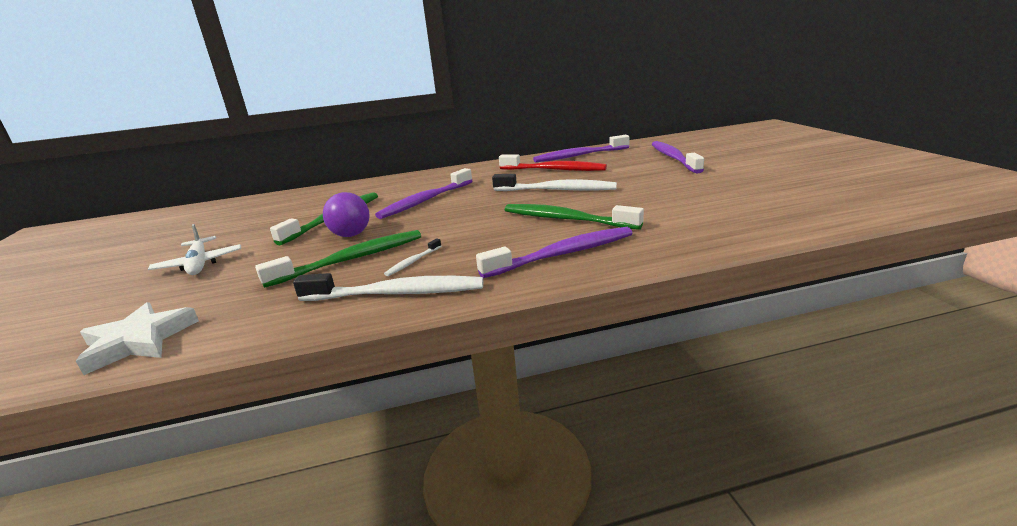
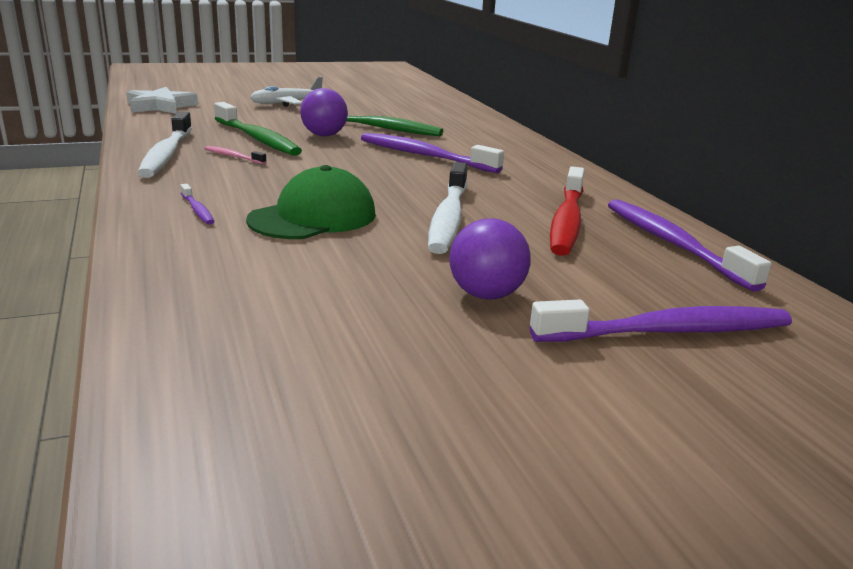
camera: 80 degrees right, 0 degrees up
(413, 262) = (233, 156): white toothbrush -> pink toothbrush
(562, 254) = (197, 210): purple toothbrush -> purple toothbrush, size x0.45
(566, 219) = (313, 217): green toothbrush -> green cap
(659, 180) = (486, 295): none -> purple ball

